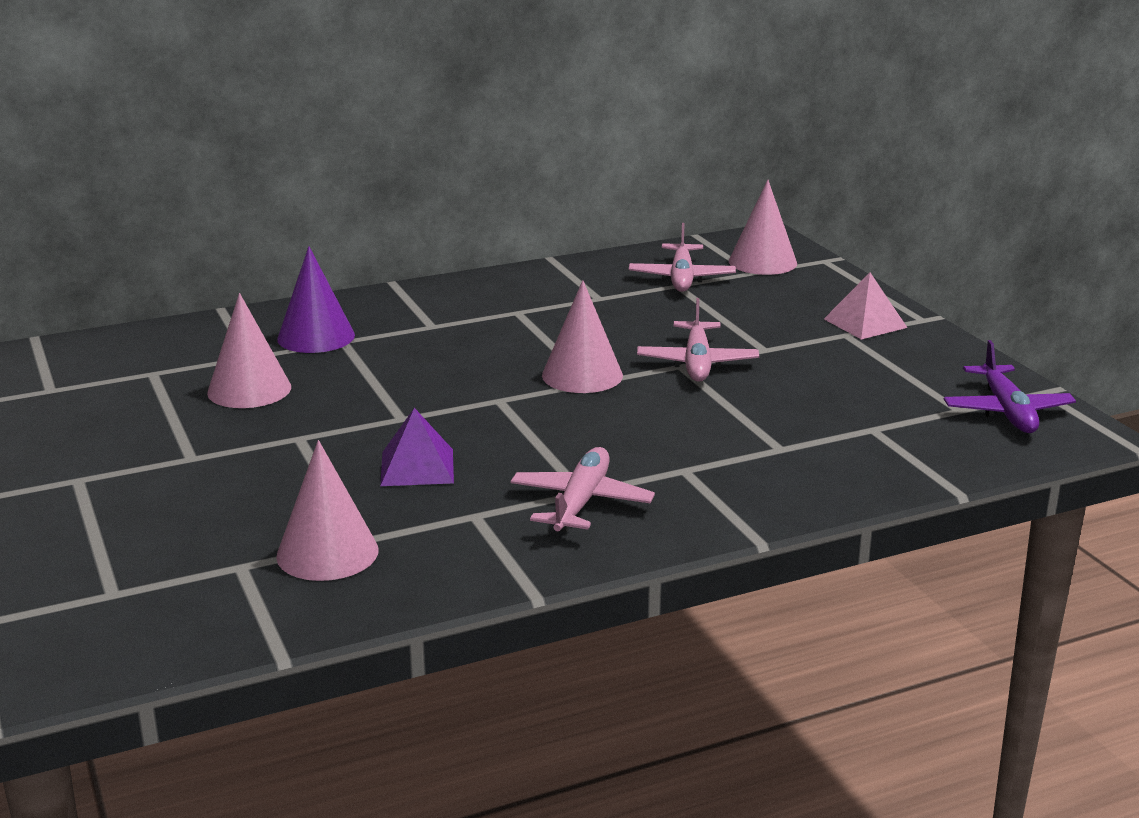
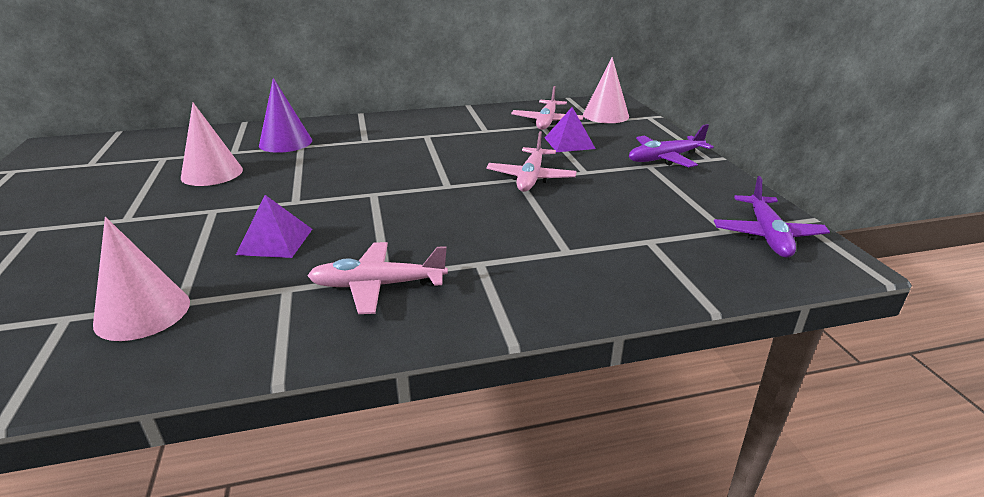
camera: 10 degrees right, 5 degrees up
(580, 503) = (378, 286): pink plane -> pink plane turned 120 degrees counterclockwise
(582, 375) = (443, 180): pink cone -> none
(727, 309) = (569, 143): none -> purple pyramid
(865, 323) = (665, 158): pink pyramid -> purple plane

